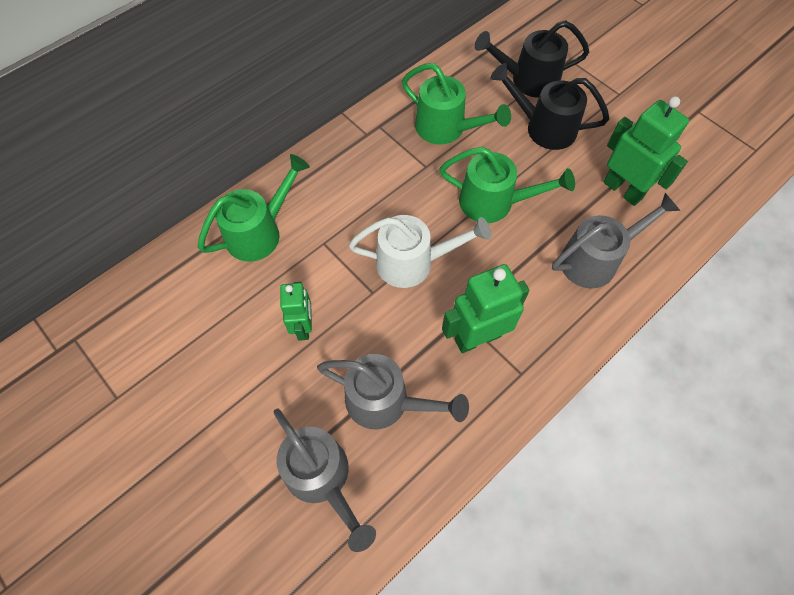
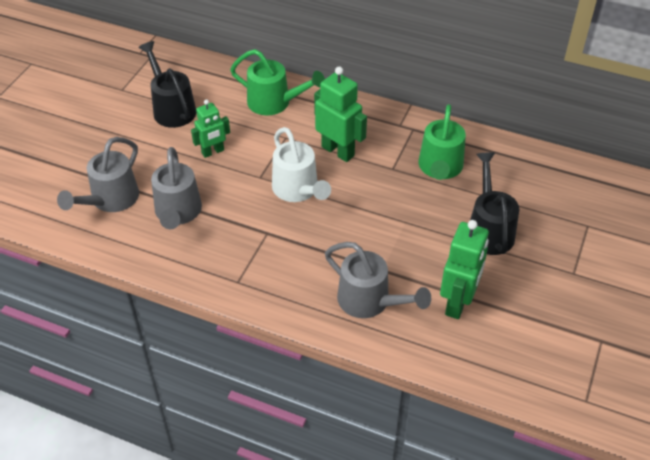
camera: 65 degrees right, 15 degrees down
(477, 337) = (254, 247): green robot -> green robot (338, 151)
(495, 203) = (385, 220): green watering can -> none
(527, 80) = (536, 203): black watering can -> black watering can (171, 108)

